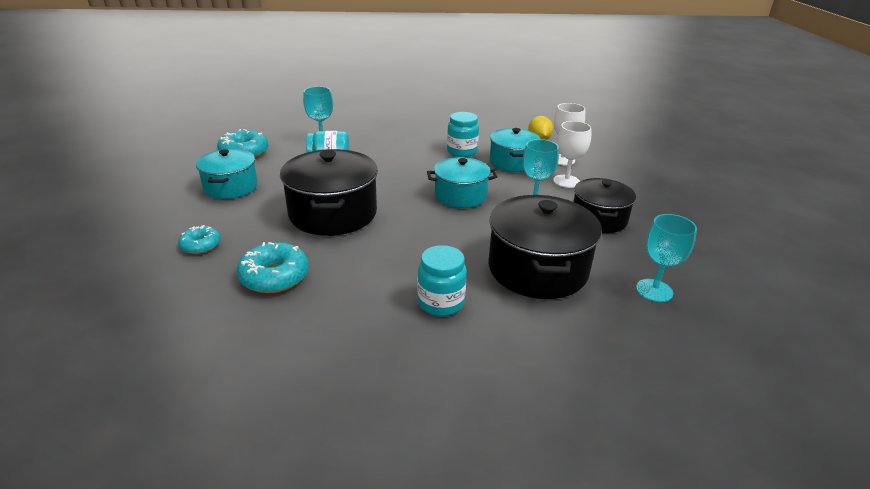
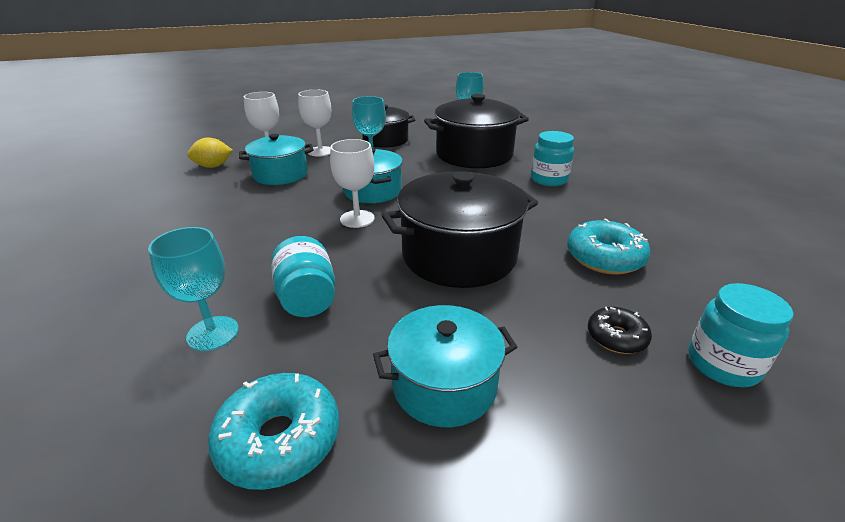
camera: 105 degrees left, 0 degrees up
(201, 245) = (616, 337): turquoise donut -> black donut
(413, 184) = (357, 219): none -> white goblet
(462, 151) = (252, 203): turquoise jar -> turquoise jar (722, 364)

